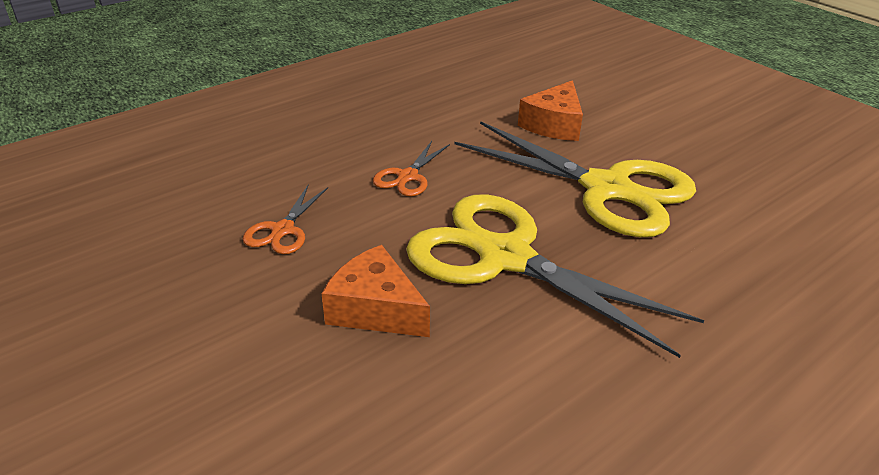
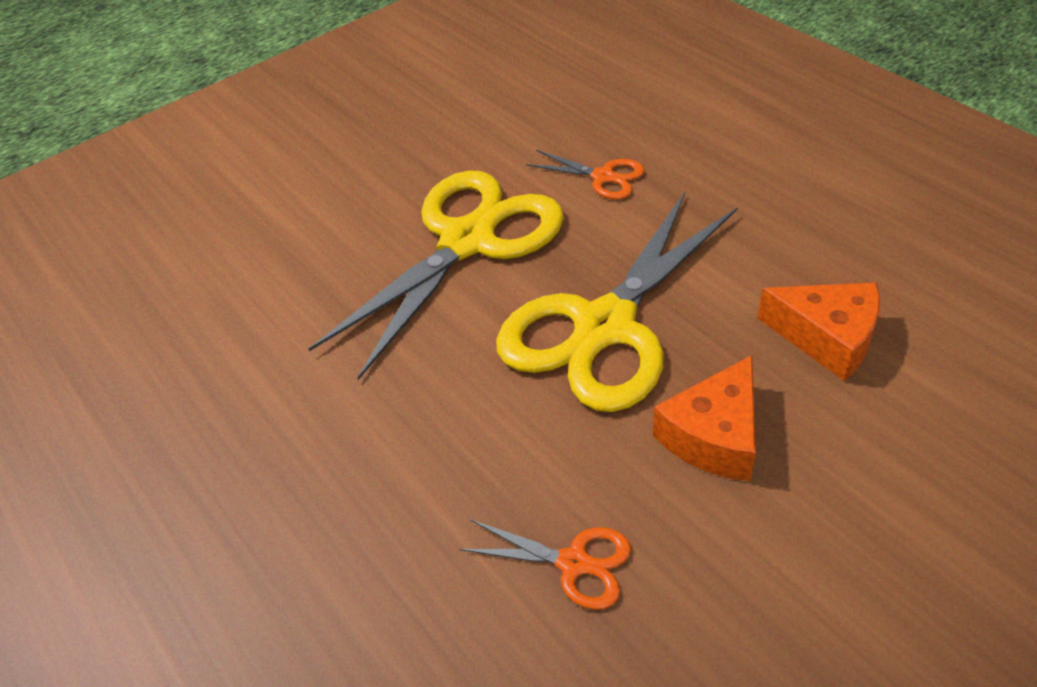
camera: 85 degrees left, 10 degrees up
(408, 176) = (436, 429): orange scissors -> orange scissors (603, 177)
(554, 125) = (312, 280): orange cheese -> orange cheese (827, 338)

